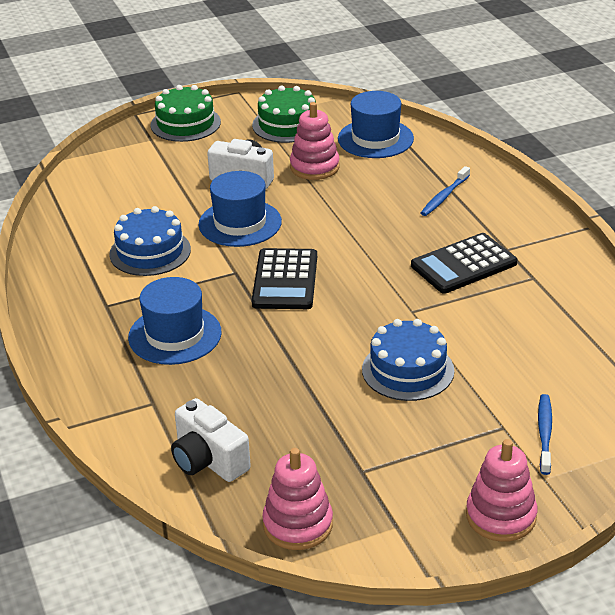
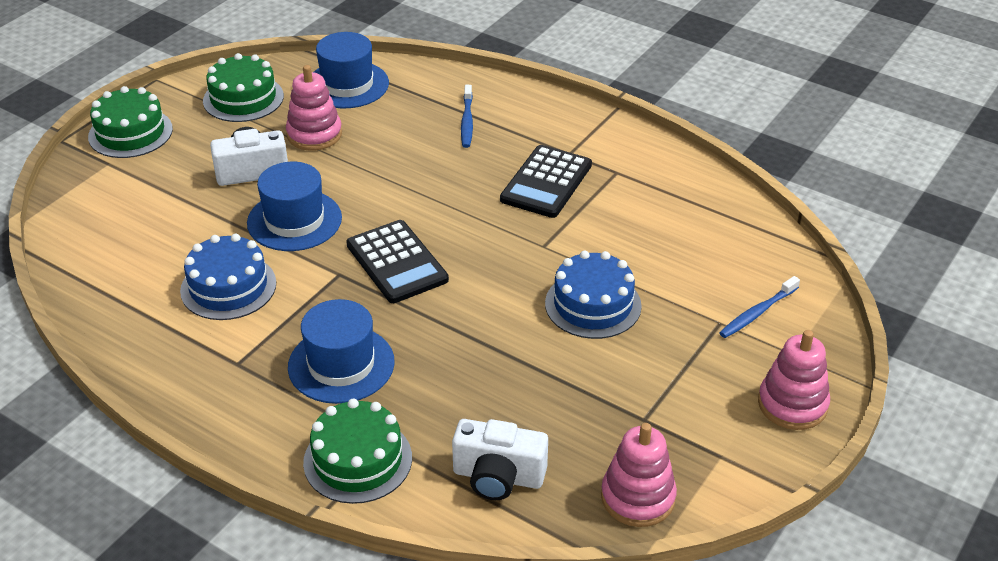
camera: 35 degrees left, 5 degrees up
(122, 404) = (358, 460): none -> green cake
(544, 433) = (757, 313): blue toothbrush -> blue toothbrush turned 105 degrees counterclockwise

